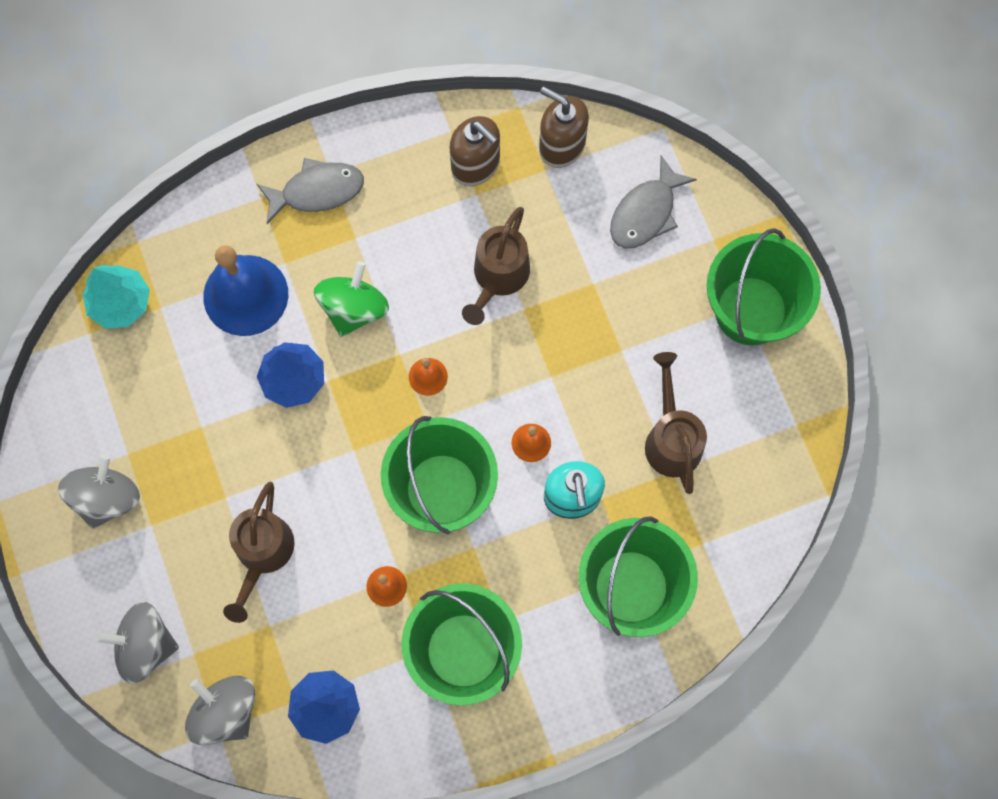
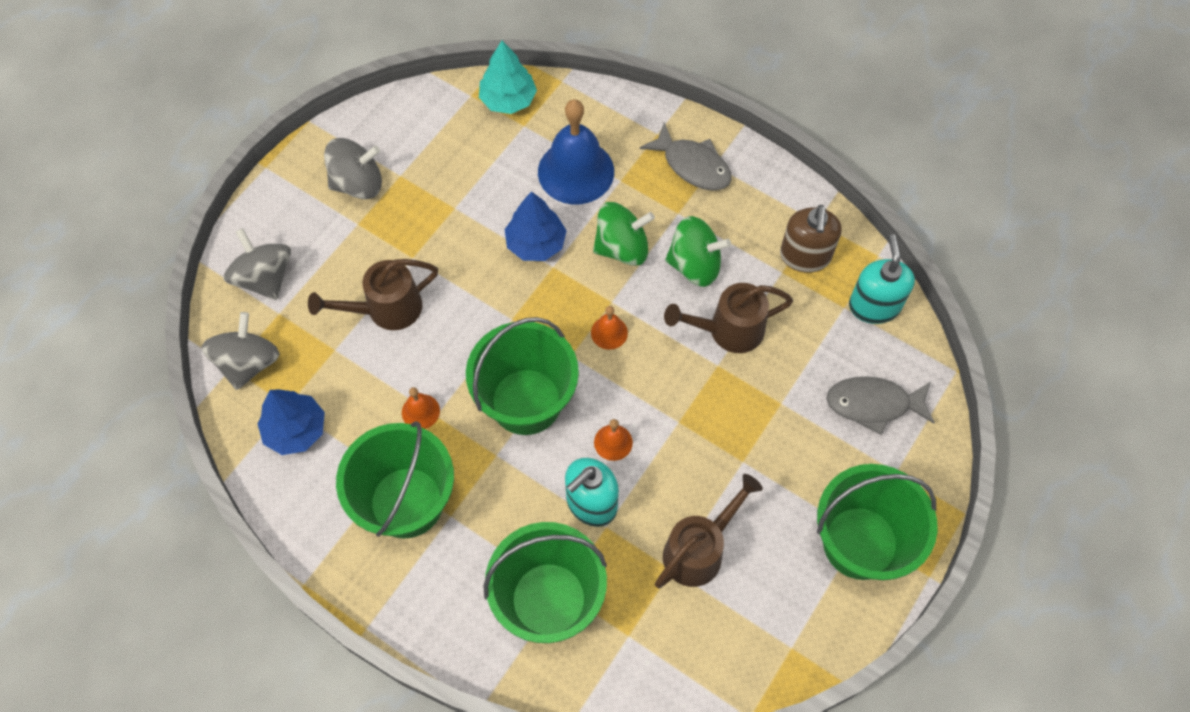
camera: 55 degrees right, 10 degrees down
(416, 260) = (694, 265): none -> green spinning top
(561, 145) = (874, 306): brown soap dispenser -> turquoise soap dispenser

